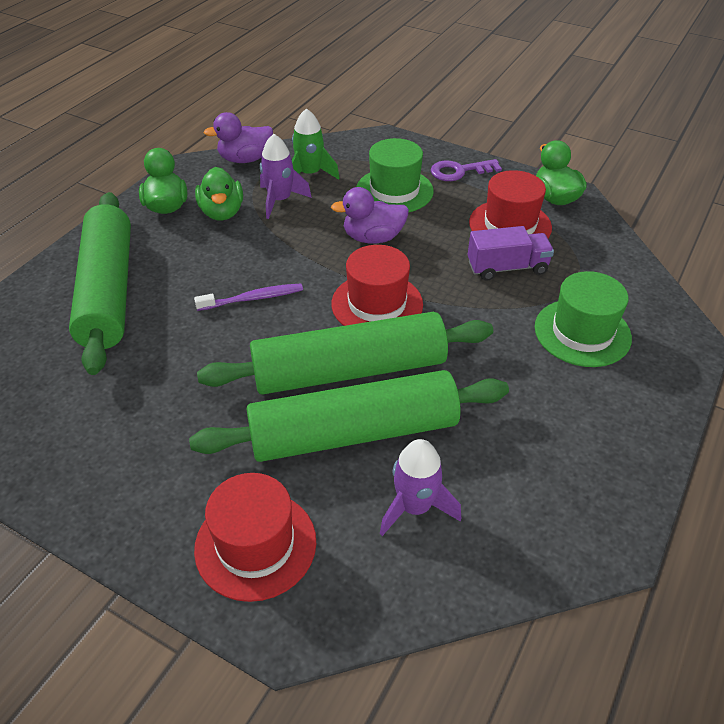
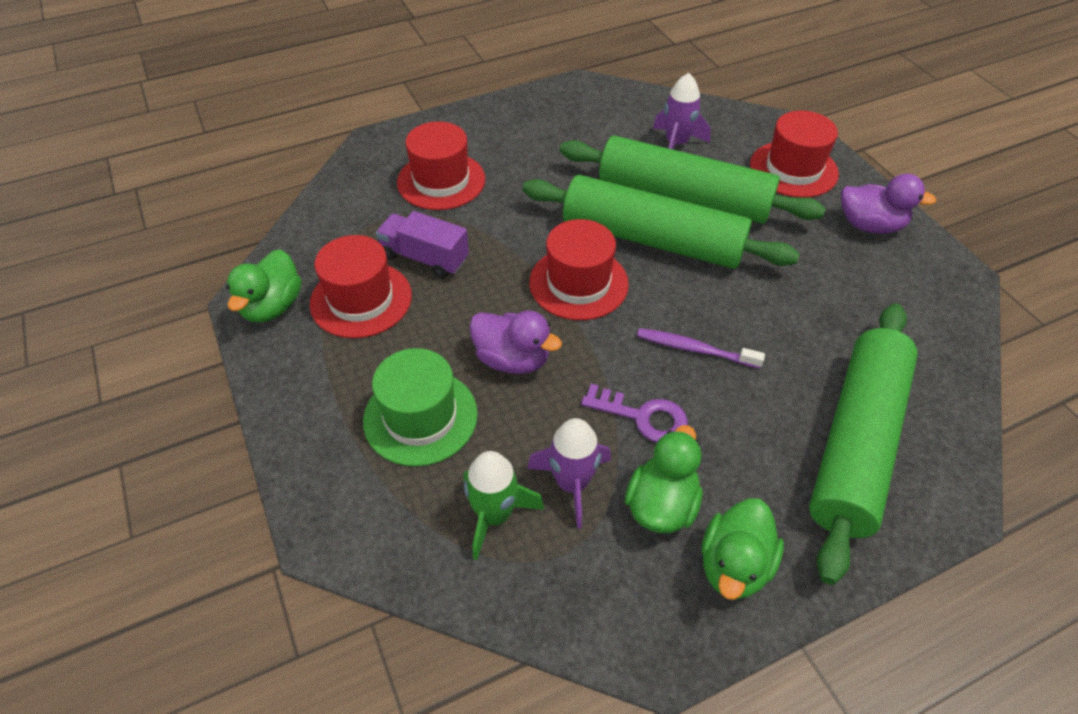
camera: 145 degrees left, 5 degrees up
(245, 159) = (561, 615): purple duck -> purple duck (870, 225)
(459, 171) = (312, 404): purple key -> purple key (642, 417)
(582, 332) = (441, 181): green hat -> red hat

